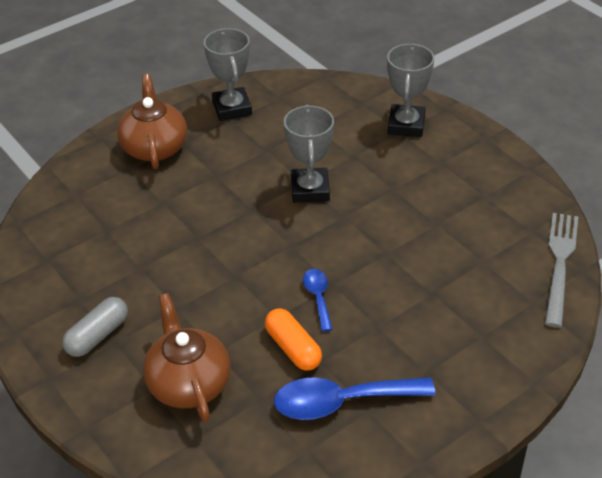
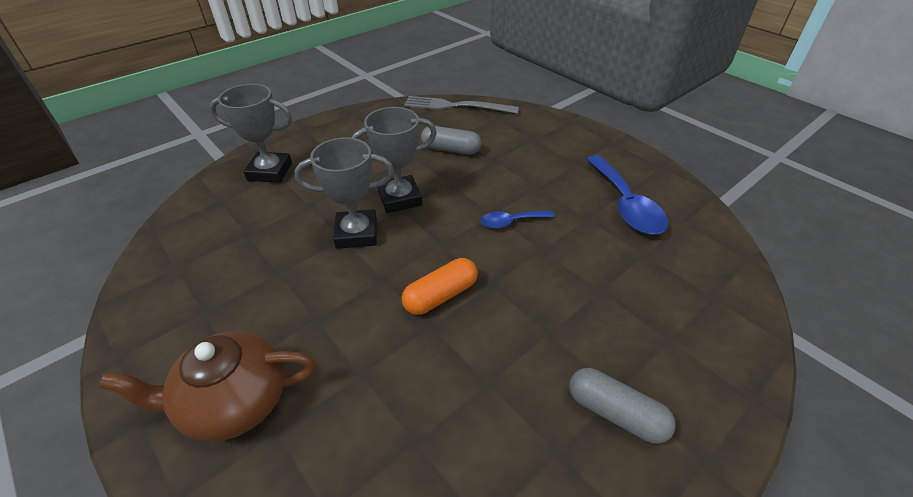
camera: 95 degrees left, 0 degrees up
(188, 383) = (649, 309): brown teapot -> none
(232, 108) = (176, 314): grey trophy -> grey trophy (399, 198)
(293, 348) = (578, 235): orange capsule -> orange capsule (441, 295)
(452, 255) = (450, 150): none -> grey capsule

